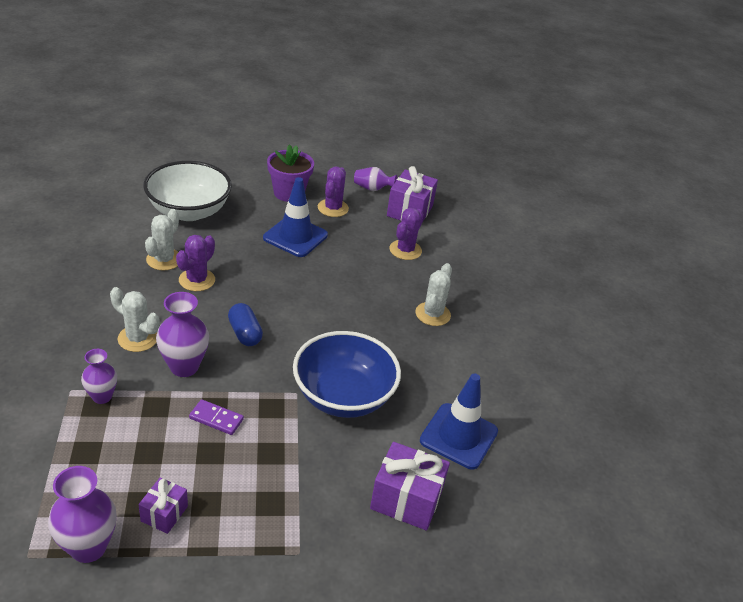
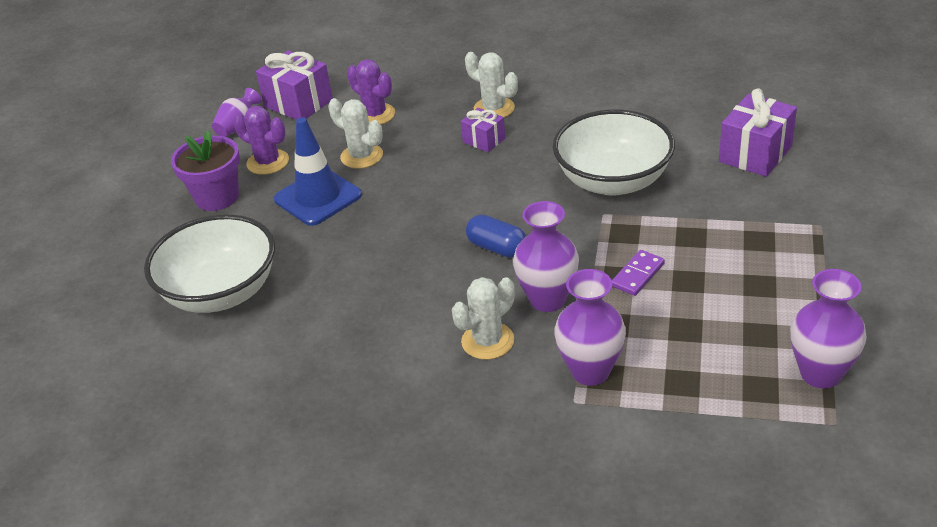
camera: 65 degrees left, 0 degrees up
(102, 396) = (590, 371): purple vase -> purple vase, size x1.57
(164, 259) = (328, 317): white cactus -> white cactus (361, 156)
(164, 513) = (774, 316): purple gift -> purple gift (484, 140)
(197, 280) = (382, 287): purple cactus -> none
(245, 333) = (497, 248): blue capsule -> blue capsule turned 45 degrees clockwise
(343, 396) = (613, 181): blue bowl -> white bowl
(458, 436) = (676, 114): blue traffic cone -> none

